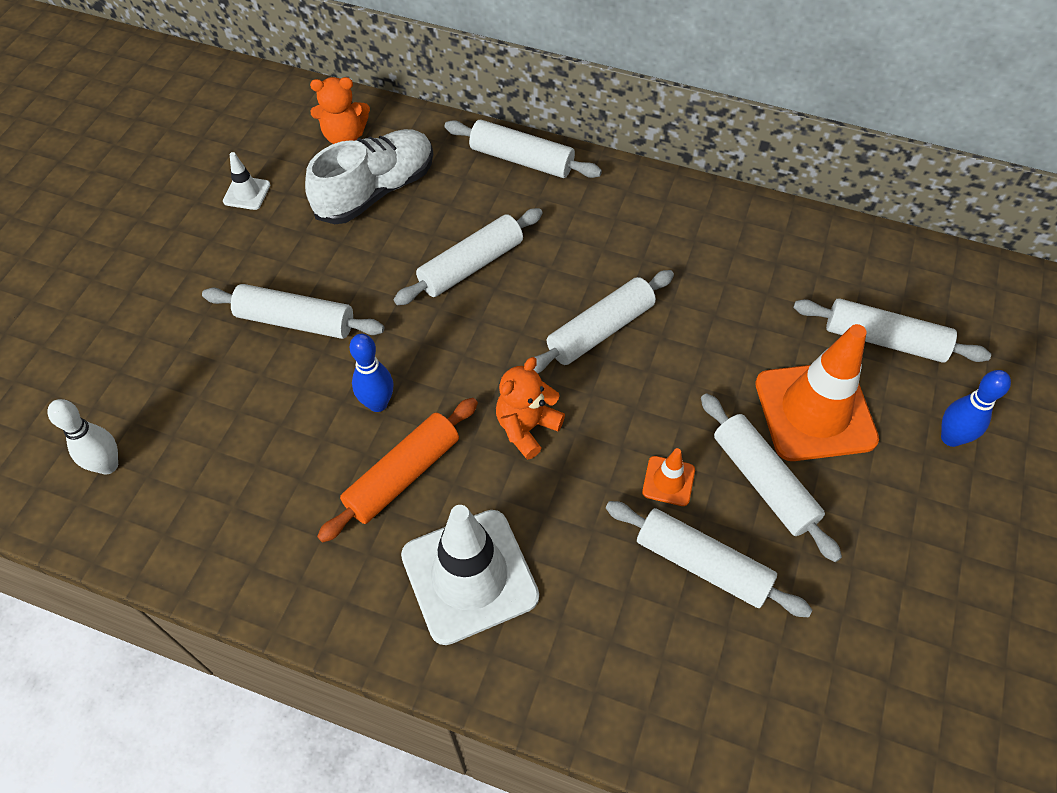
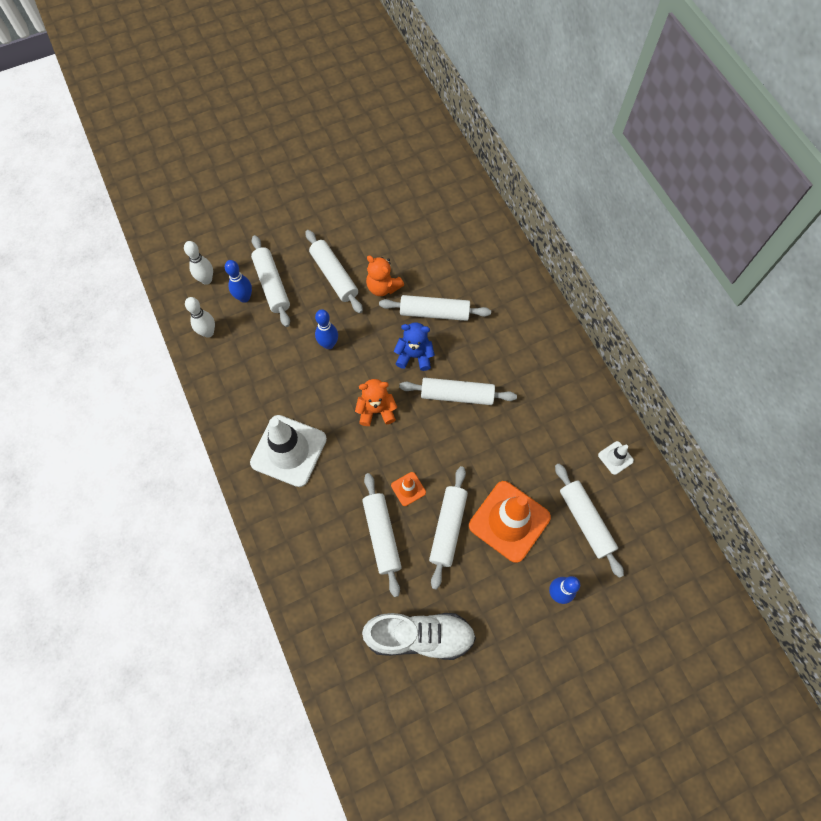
camera: 45 degrees right, 10 degrees up
(184, 529) = (208, 332): none -> white bowling pin
(193, 442) = (244, 297): none -> blue bowling pin
(247, 193) = (375, 192): white traffic cone -> white traffic cone (615, 458)
(344, 136) = (447, 195): orange teddy bear -> orange teddy bear (383, 287)
(376, 191) = (432, 237): white shoe -> white shoe (419, 636)
(403, 475) = (307, 385): orange rolling pin -> none
(501, 329) = (414, 356): none -> blue teddy bear
(521, 159) = (517, 276): white rolling pin -> white rolling pin (272, 285)

